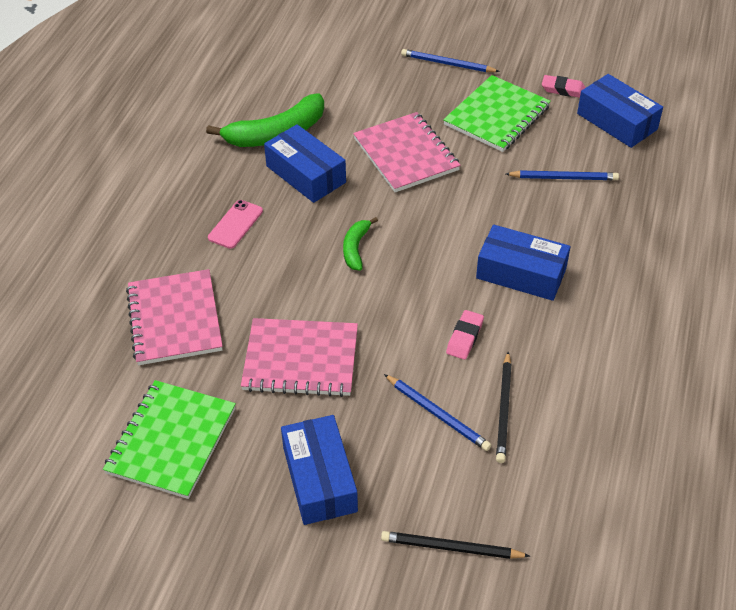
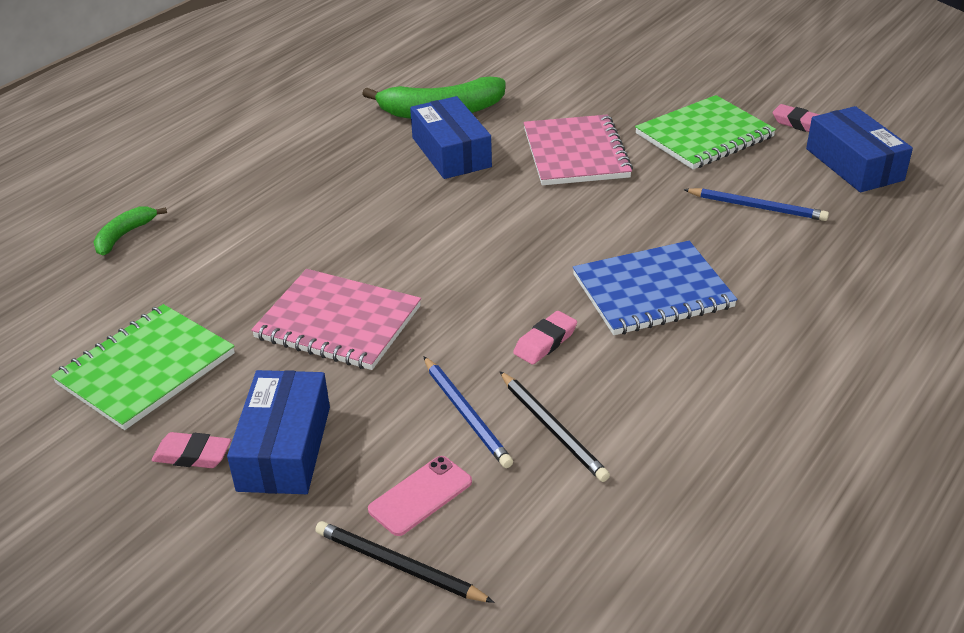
camera: 20 degrees right, 10 degrees down
(175, 319) = (226, 256): pink notebook -> none
(235, 224) = (346, 183): pink phone -> pink phone (420, 496)
(253, 504) = (192, 455): none -> pink eraser
(356, 248) = (466, 229): green banana -> green banana (125, 235)
(447, 64) = (670, 80): blue pencil -> none
(504, 409) = (553, 429): black pencil -> black pencil turned 60 degrees counterclockwise
(521, 273) = (652, 291): blue box -> blue notebook

